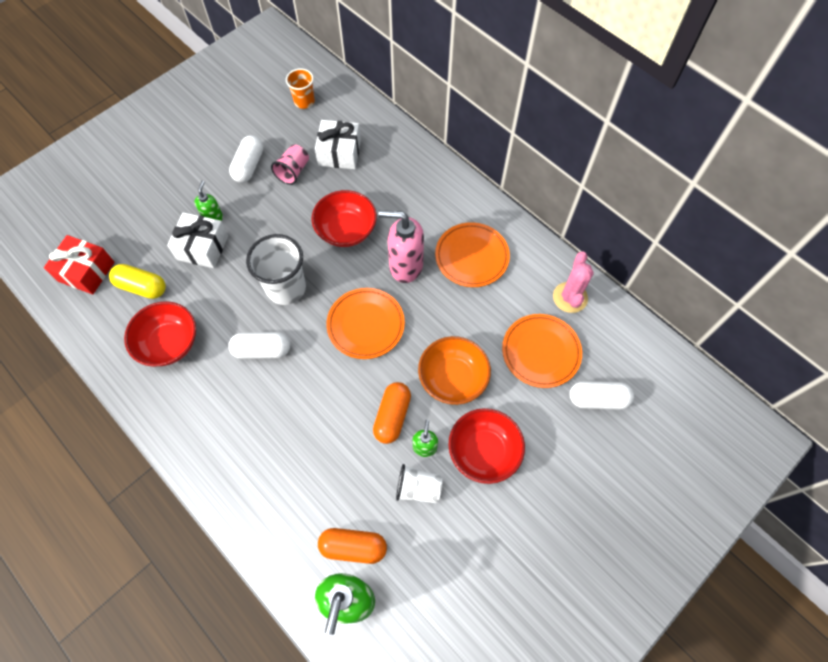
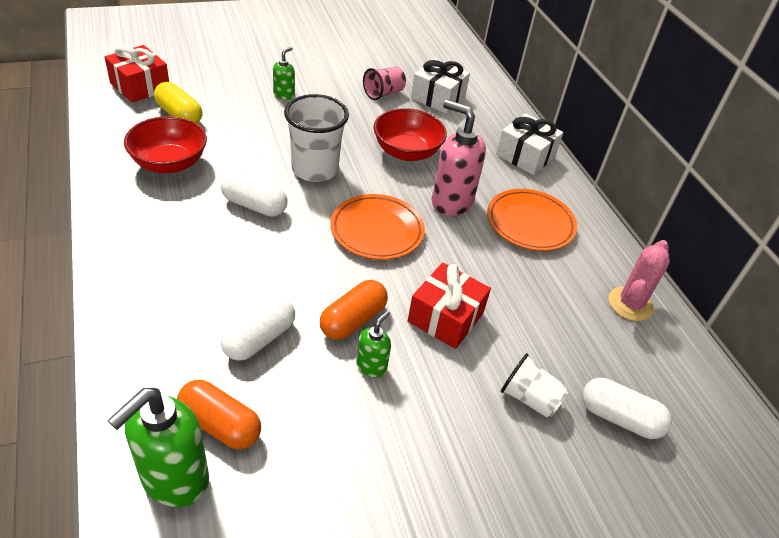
camera: 20 degrees right, 20 degrees down
(202, 248) = (257, 111): white gift -> white gift (525, 156)
(249, 166) = (344, 75): white capsule -> white capsule (259, 339)
(304, 101) = (427, 54): orange cup -> none
(418, 488) = (337, 402): white cup -> white cup (529, 398)
(453, 378) = (445, 317): orange bowl -> red gift
(483, 451) = (441, 404): red bowl -> none
(541, 352) = (567, 339): orange plate -> none

